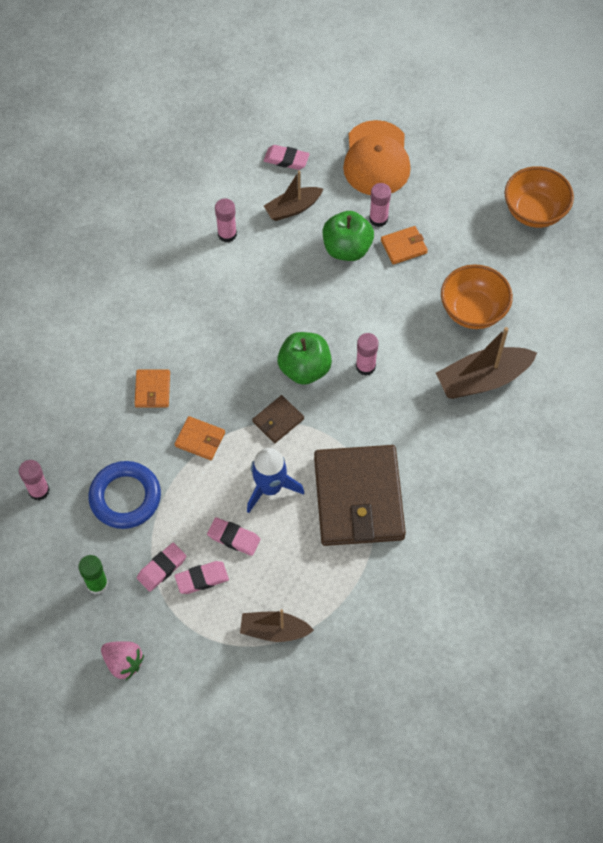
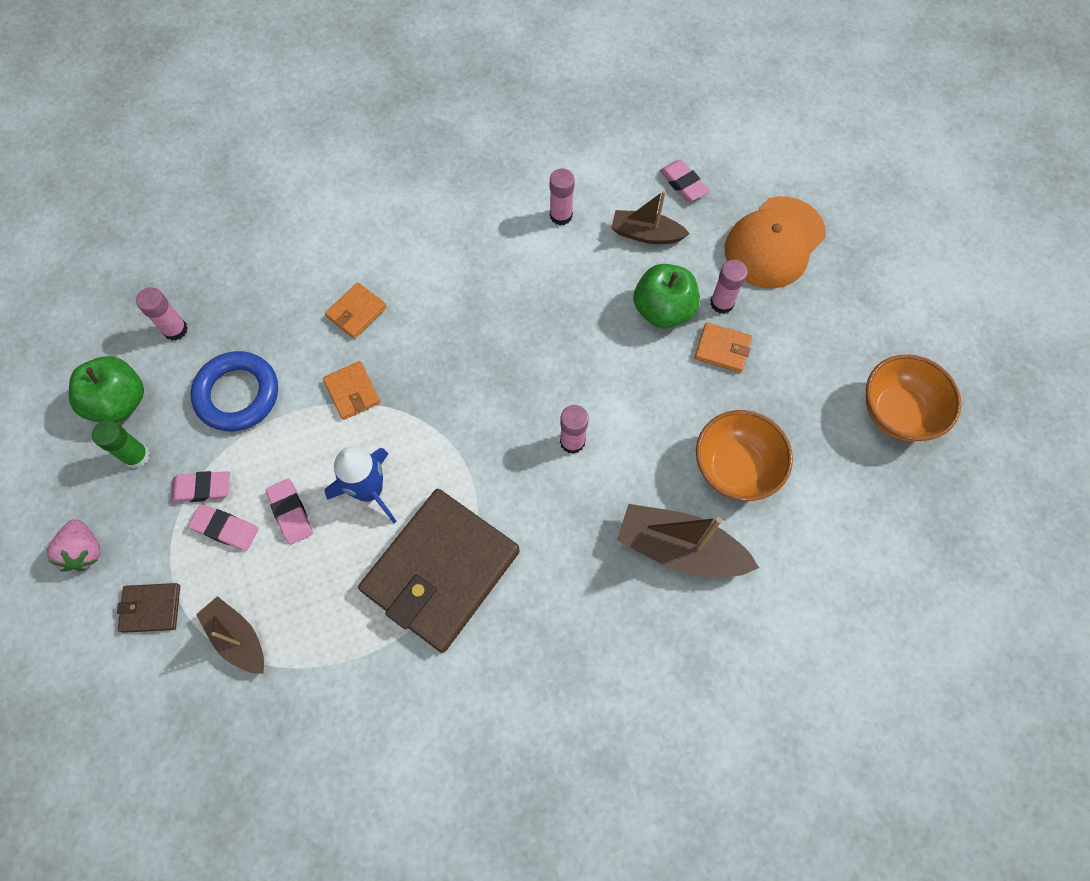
camera: 40 degrees right, 5 degrees up
(278, 420) = (439, 430): brown wallet -> brown wallet (151, 608)
(304, 369) = (511, 398): green apple -> green apple (120, 402)

